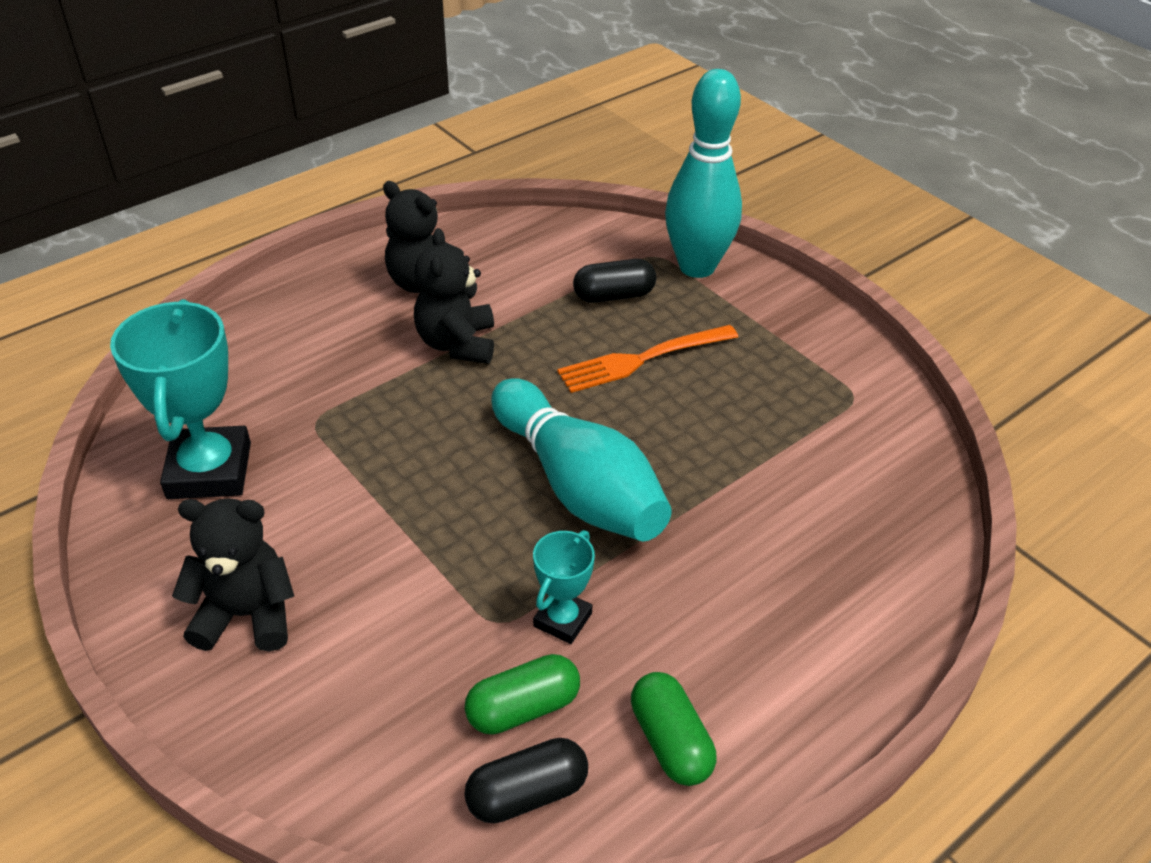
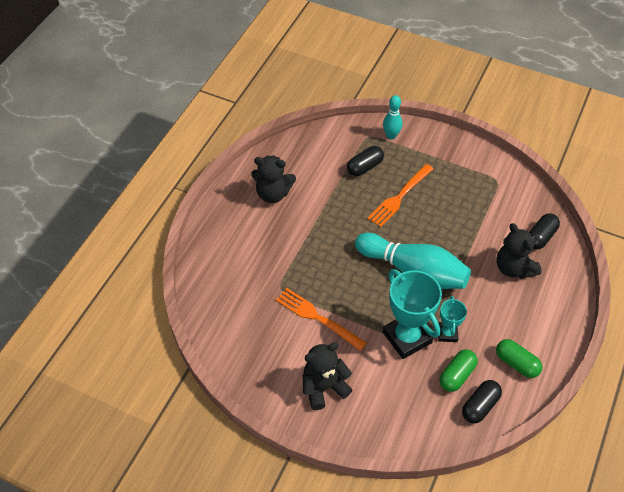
camera: 25 degrees left, 10 degrees up
(210, 470) = (254, 332): turquoise trophy -> turquoise trophy (407, 337)
(337, 492) = (317, 318): none -> orange fork
(457, 344) = (313, 222): black teddy bear -> black teddy bear (514, 268)
(697, 267) = (391, 136): turquoise bowling pin -> turquoise bowling pin, size x0.51
(885, 522) = (540, 237): none -> black capsule

